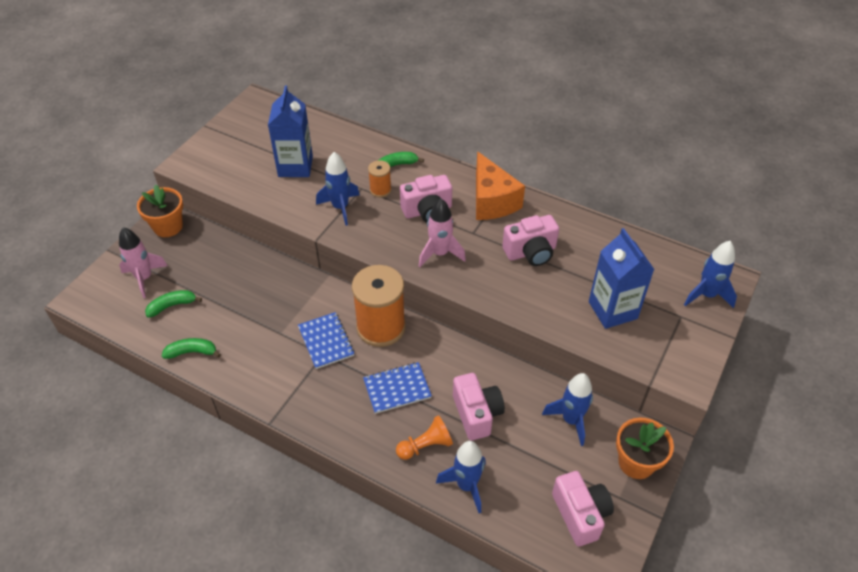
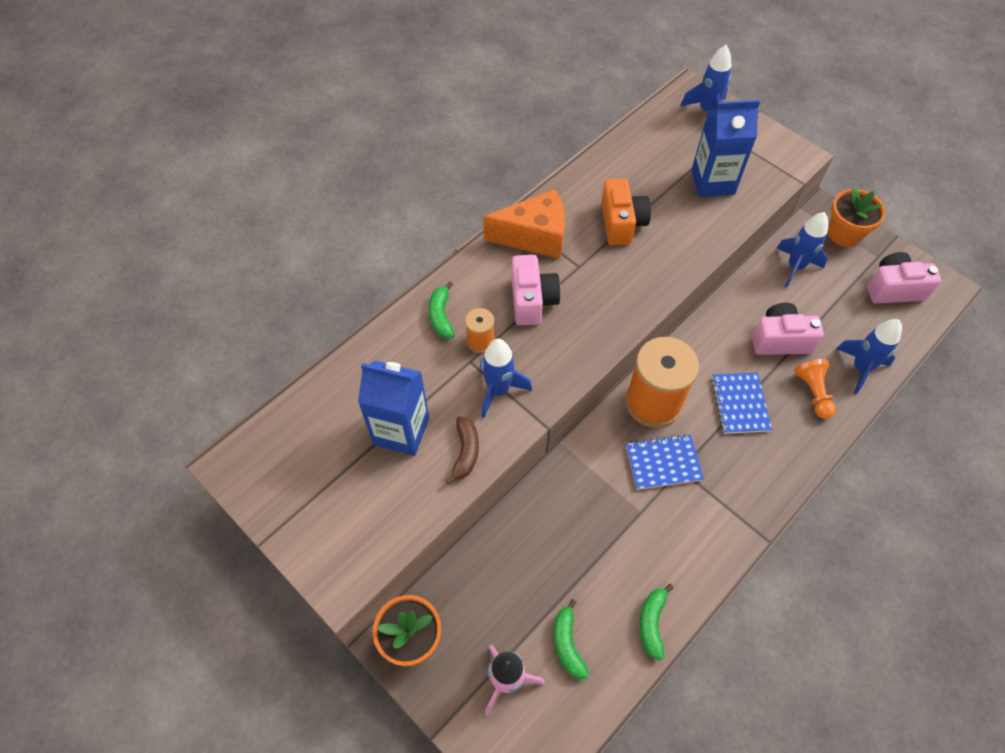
camera: 75 degrees left, 10 degrees up
(286, 201) = (465, 452): none -> brown banana
(440, 253) = (603, 304): pink rocket -> none
(531, 252) = (621, 223): pink camera -> orange camera

